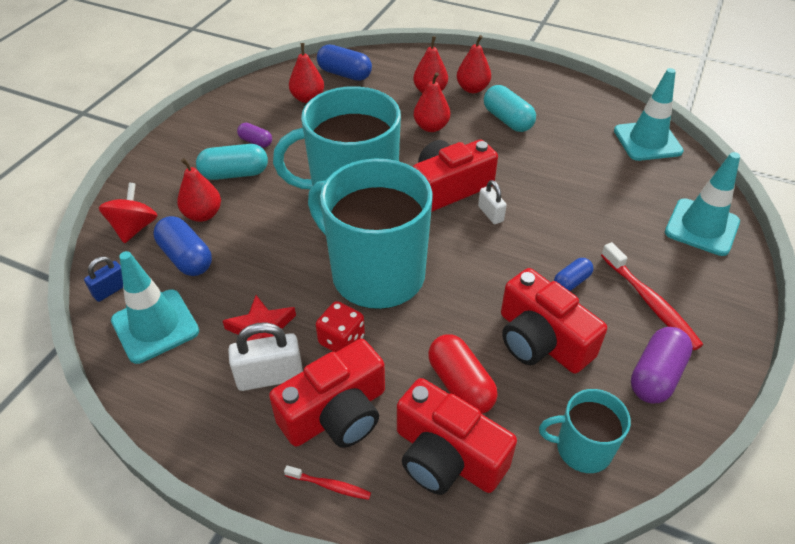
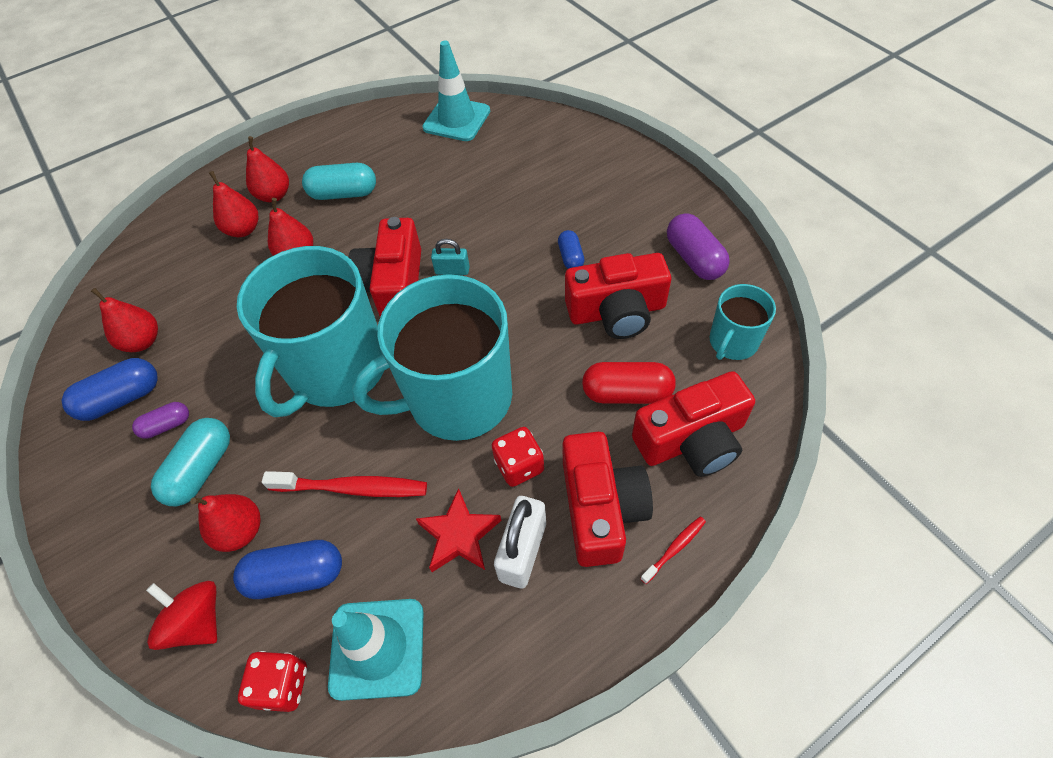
camera: 55 degrees left, 10 degrees up
(111, 290) = (283, 685): blue padlock -> red dice
(344, 74) = (138, 288): blue capsule -> blue capsule (122, 399)
(490, 214) = (452, 270): white padlock -> turquoise padlock
(649, 302) = (624, 221): red toothbrush -> red toothbrush (351, 488)
(702, 227) = (574, 146): turquoise traffic cone -> none

